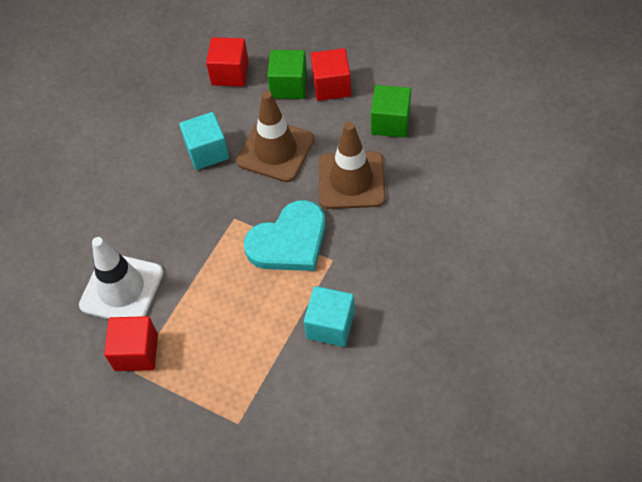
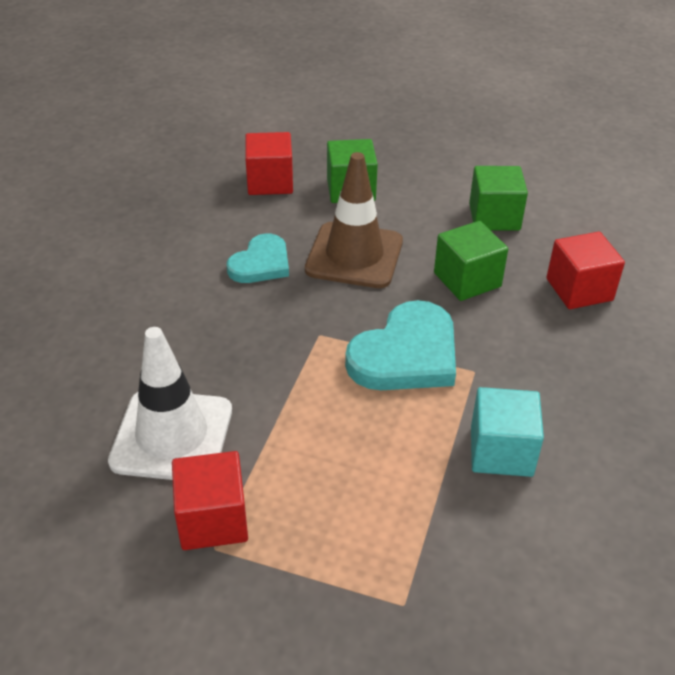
camera: 15 degrees left, 15 degrees down
(207, 151) = (261, 263): turquoise cube -> turquoise heart
(331, 86) = (405, 186): red cube -> red cube (579, 289)
(351, 180) = (467, 280): brown traffic cone -> green cube

